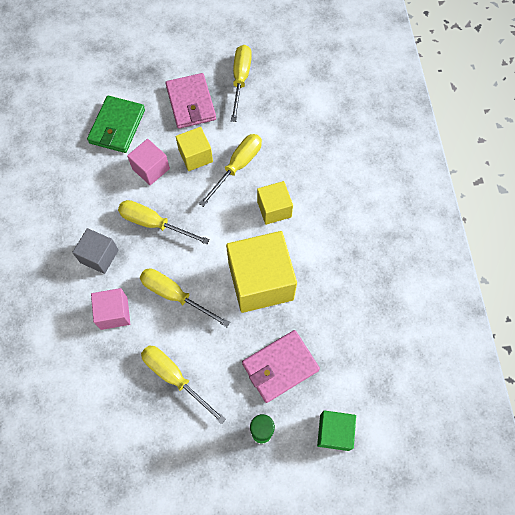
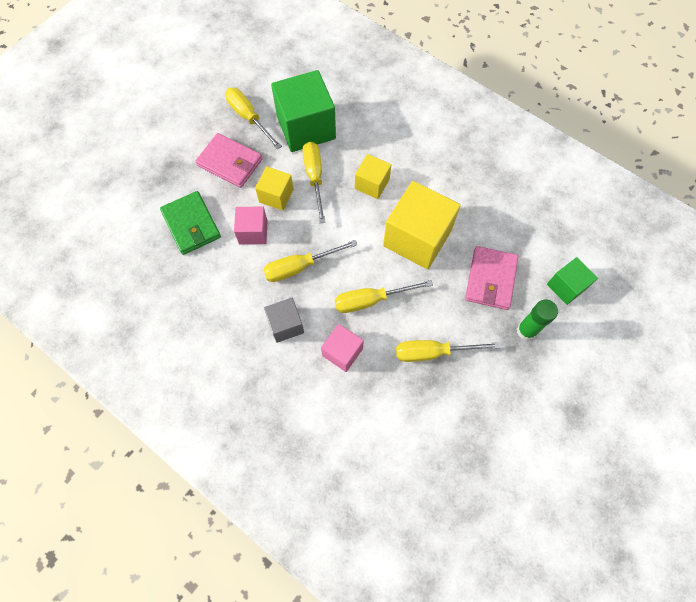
camera: 45 degrees left, 0 degrees up
(273, 122) = (306, 127): none -> green cube

